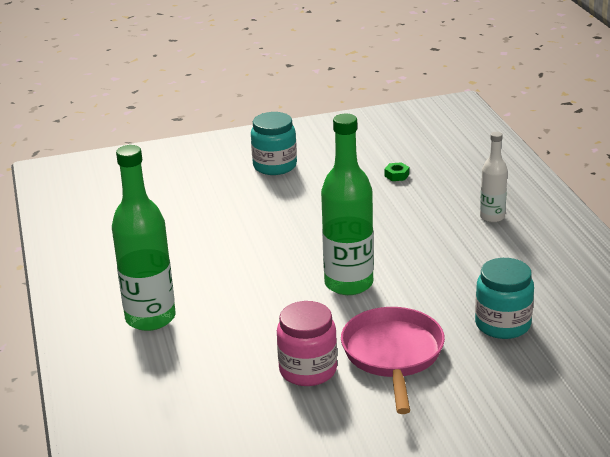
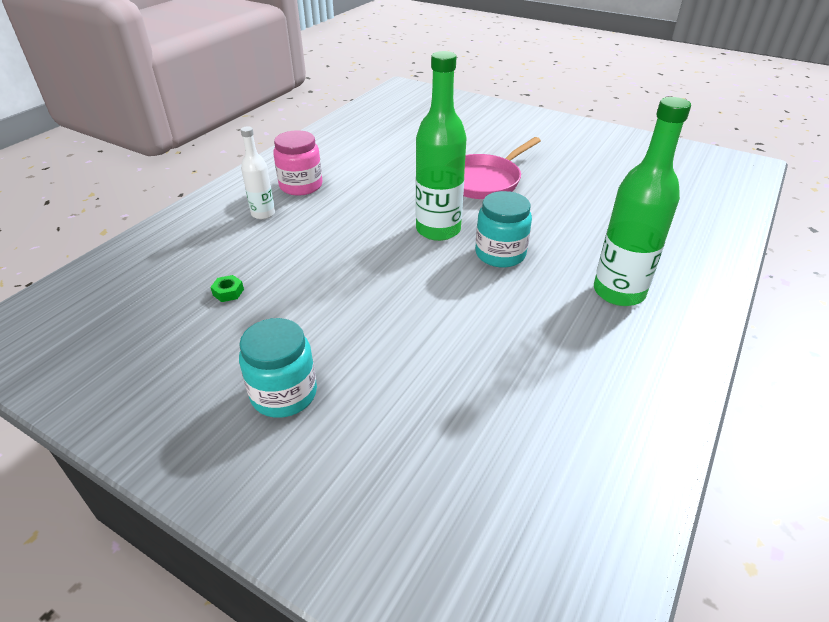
camera: 135 degrees left, 10 degrees up
(308, 370) = (545, 199): pink jar -> pink jar (301, 186)
(502, 324) = (401, 162): turquoise jar -> turquoise jar (500, 254)

